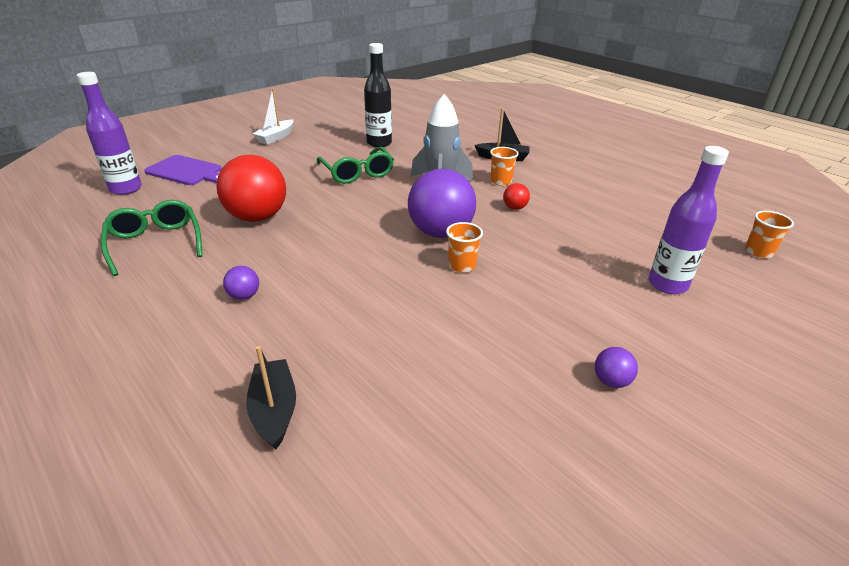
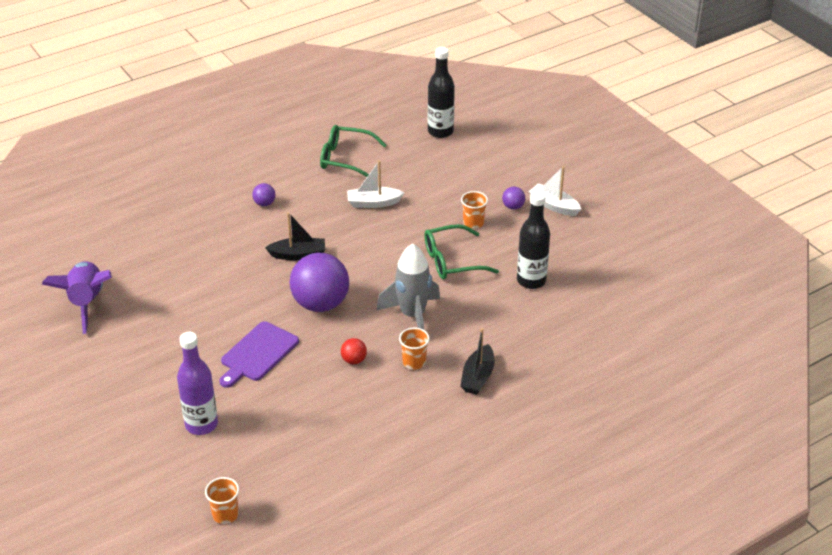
camera: 100 degrees right, 5 degrees up
(126, 189) = (440, 131): purple bottle -> black bottle
(155, 243) = (345, 158): green glasses -> green glasses turned 150 degrees counterclockwise
(186, 171) = (472, 158): purple cutting board -> purple cutting board (258, 353)
(257, 217) = (373, 203): red ball -> white boat
(274, 410) = (157, 220): black boat -> black boat (298, 254)
(462, 266) = (267, 309): orange cup -> orange cup (473, 223)
(518, 457) = (87, 303): none -> purple rocket
(611, 381) = (119, 355): purple ball -> purple ball (513, 207)

